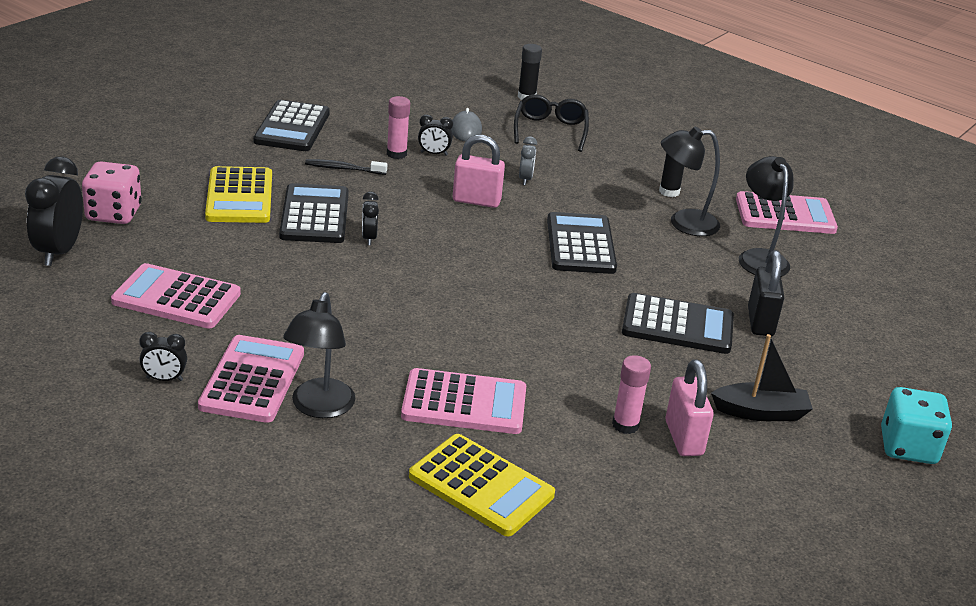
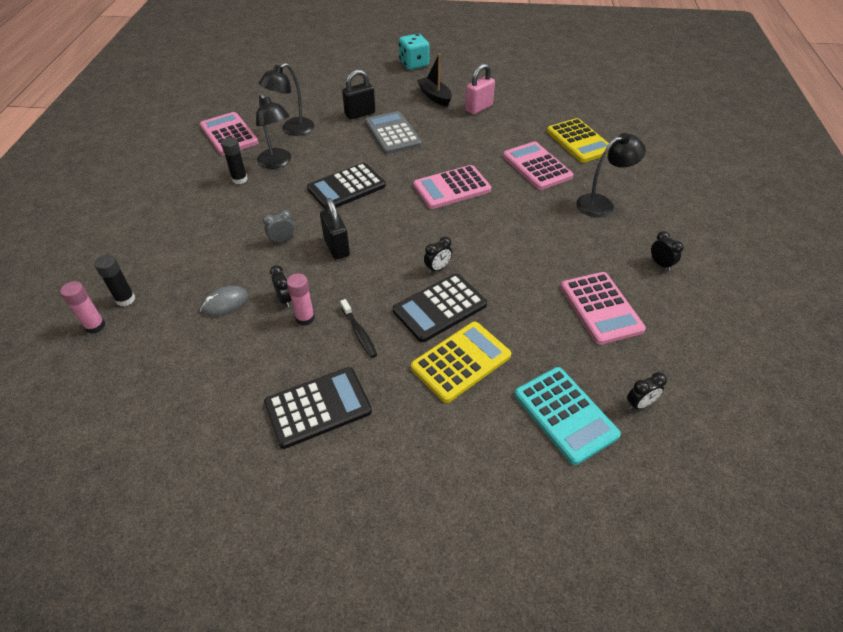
camera: 120 degrees left, 15 degrees up
(59, 251) = (639, 404): black clock -> black clock, size x0.52
(114, 213) = (565, 414): pink dice -> turquoise calculator
(252, 380) = (616, 235): pink calculator -> pink calculator (452, 188)
(476, 201) = (336, 247): pink padlock -> black padlock
(481, 486) = (579, 141): yellow calculator -> yellow calculator turned 150 degrees clockwise
(550, 130) = (185, 261): black glasses -> none
(625, 425) = (490, 123): pink glue stick -> pink glue stick (95, 326)
(677, 325) = (392, 133): black calculator -> grey calculator

